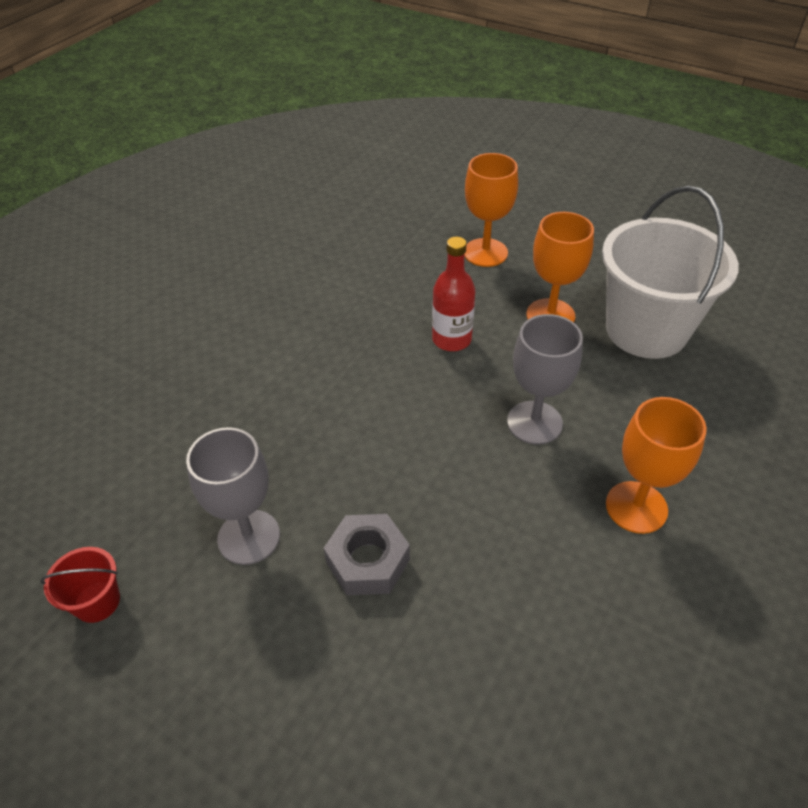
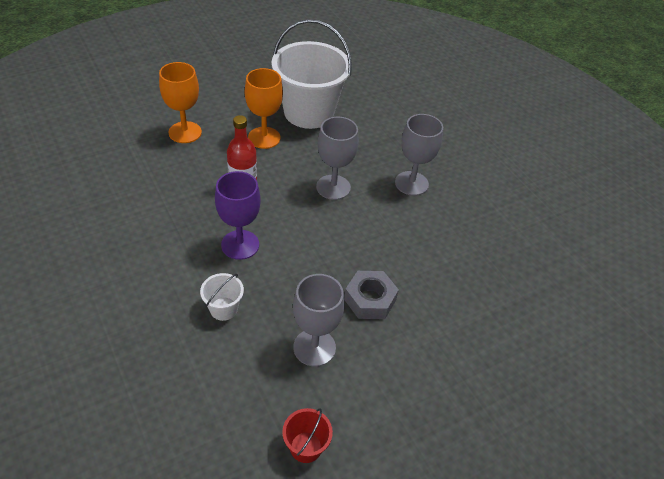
camera: 65 degrees left, 0 degrees up
(252, 422) = (223, 309): none -> white bucket
(356, 386) = (240, 245): none -> purple goblet
(636, 507) = (411, 183): orange goblet -> grey goblet

